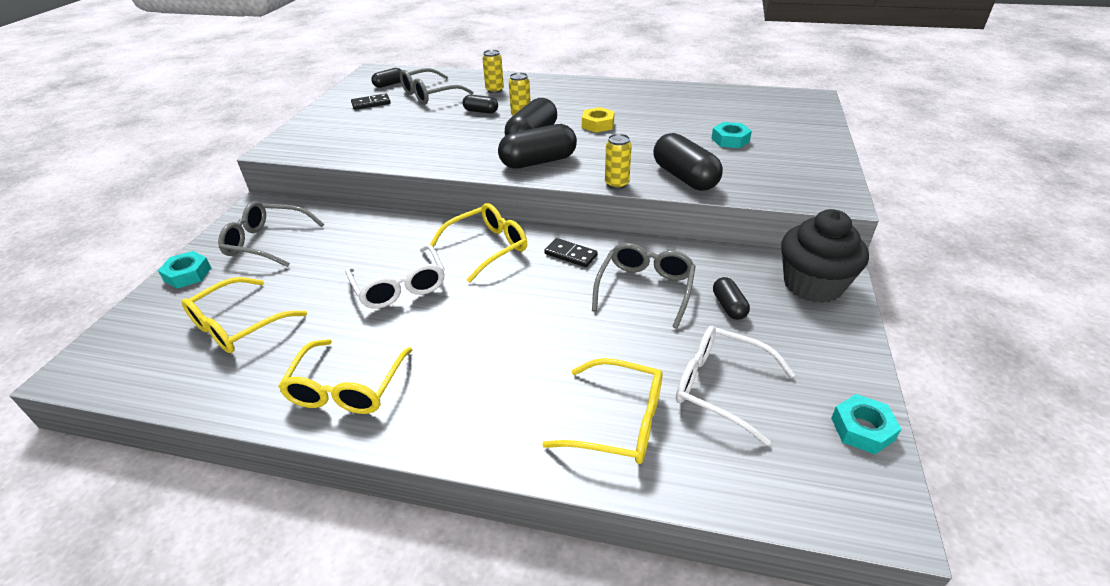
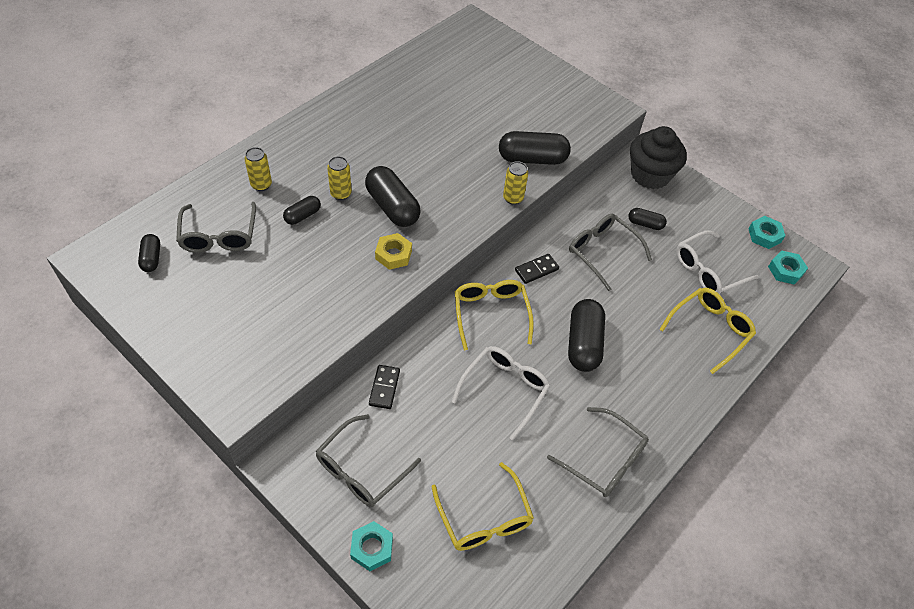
camera: 65 degrees left, 15 degrees up
(347, 388) = (604, 460): yellow glasses -> grey glasses
(371, 103) = (192, 291): black domino -> black domino (384, 388)
(400, 286) = (504, 390): white glasses -> white glasses turned 60 degrees counterclockwise
(538, 162) = (440, 223): black capsule -> black capsule (583, 343)
(597, 124) = (406, 156): yellow nut -> yellow nut (393, 254)
(730, 140) = (499, 104): turquoise nut -> turquoise nut (785, 270)

